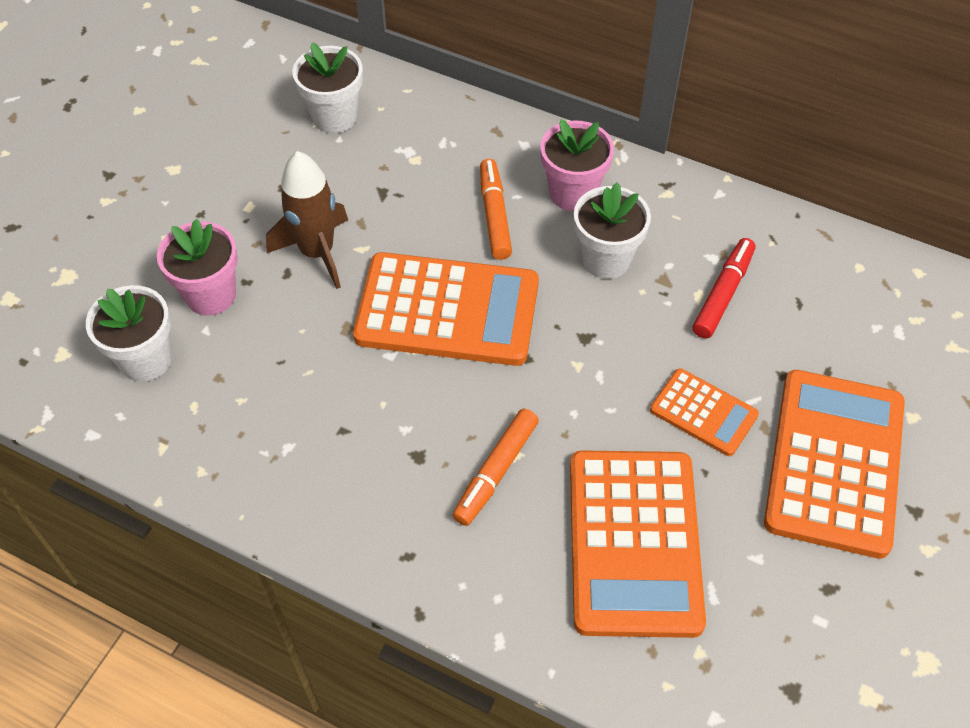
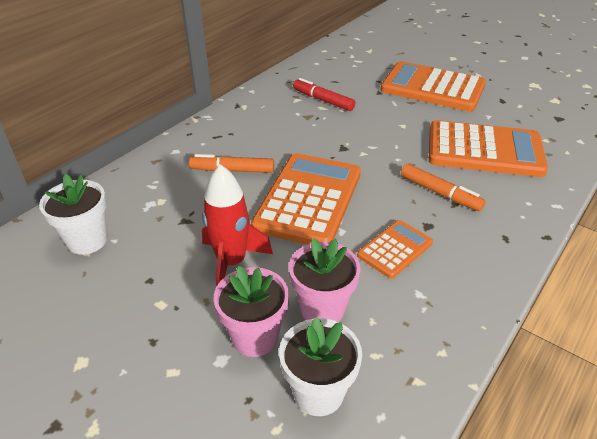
camera: 80 degrees left, 15 degrees down
(317, 252) = (231, 262): brown rocket -> red rocket
(573, 193) = (228, 137): pink flower pot -> pink flower pot (322, 309)
(606, 259) = (286, 133): white flower pot -> none
(703, 412) = (401, 117): orange calculator -> orange calculator (395, 249)

